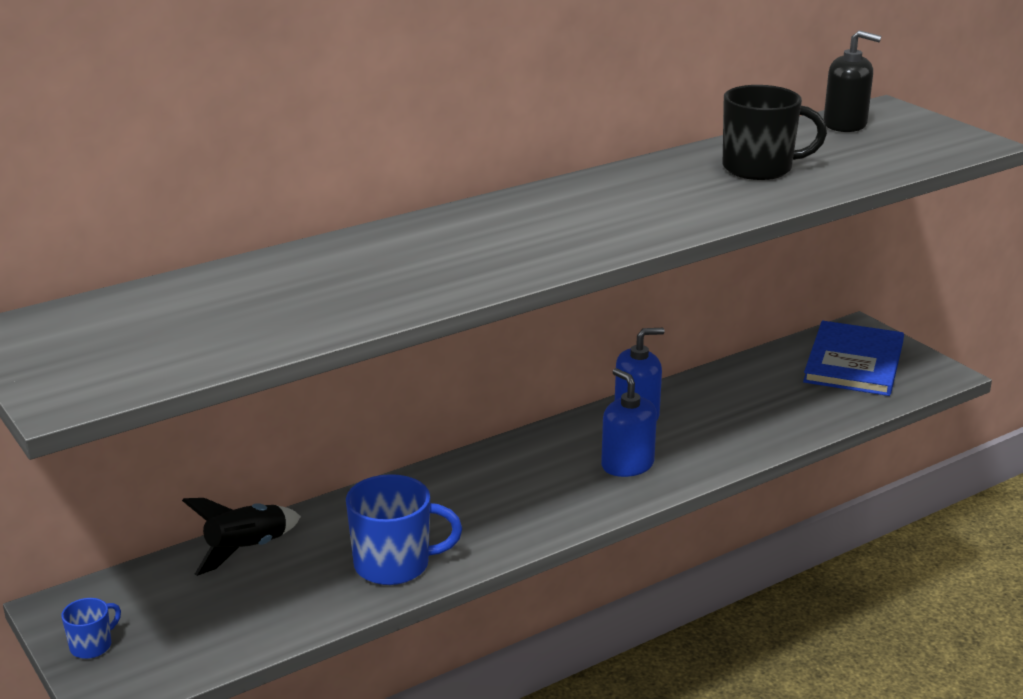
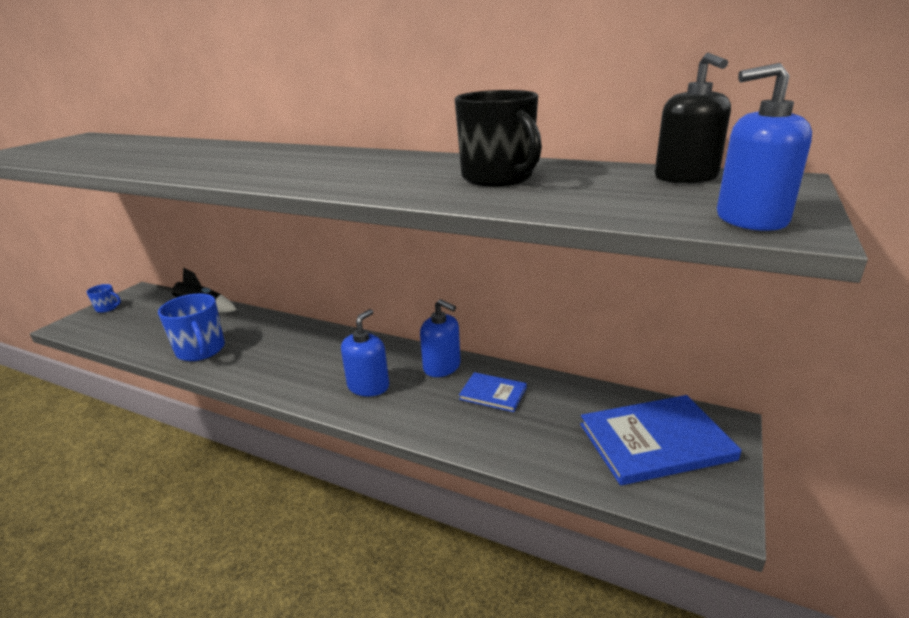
camera: 60 degrees right, 0 degrees up
(715, 404) = (493, 393): none -> blue book
(953, 143) = (750, 219): none -> blue soap dispenser

